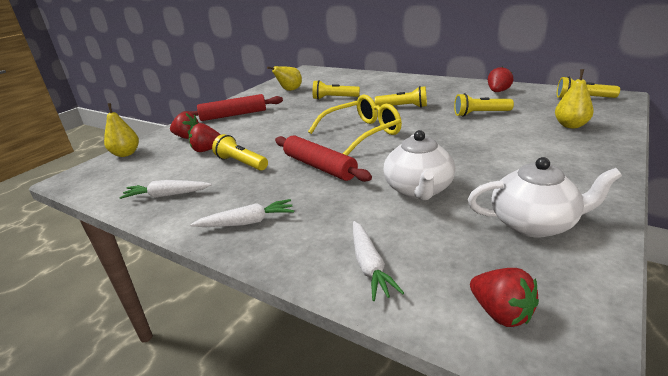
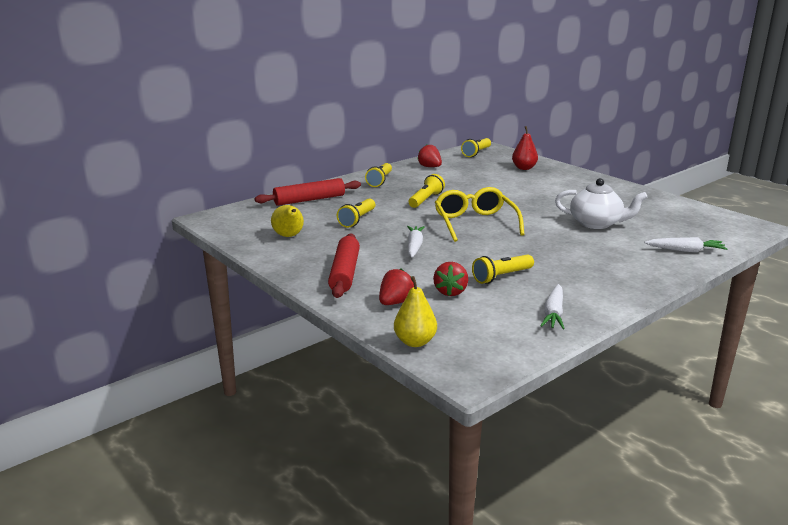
camera: 75 degrees left, 5 degrees down
(247, 222) = (620, 281): white carrot -> white carrot (414, 246)
(319, 166) = (535, 247): red rolling pin -> red rolling pin (309, 200)
(480, 114) = (474, 182): yellow flashlight -> yellow flashlight (380, 181)
(501, 313) = (728, 231): red strawberry -> none
(534, 223) = (651, 207): white teapot -> none
(570, 125) = (524, 168): yellow pear -> red pear

